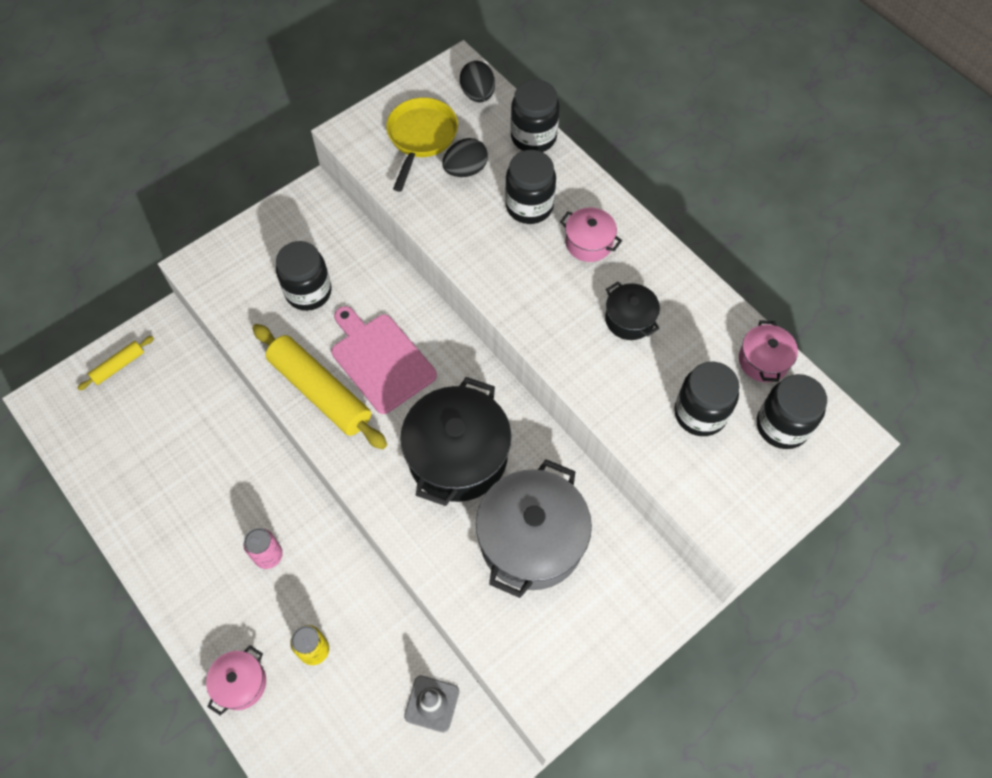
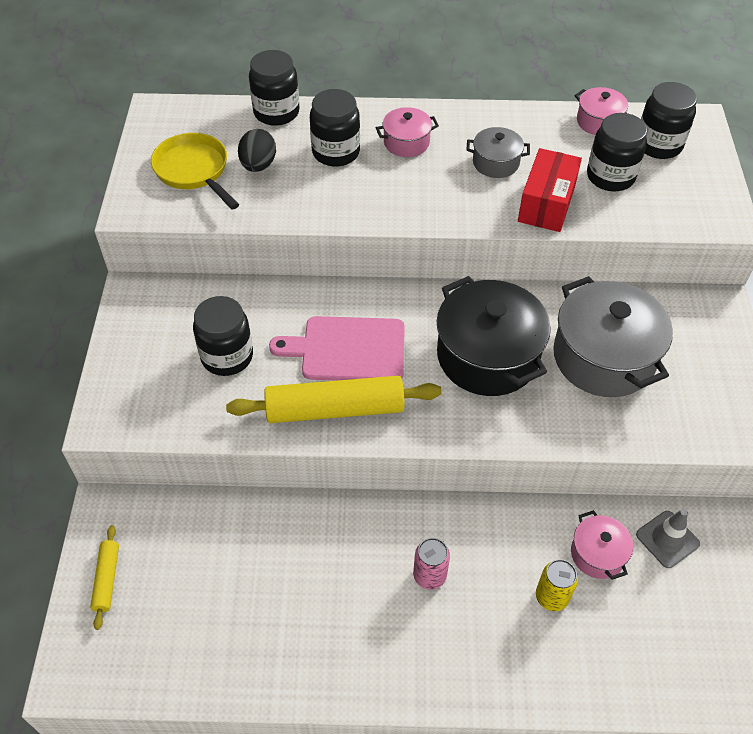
camera: 50 degrees left, 10 degrees down
(240, 683) = (537, 679): pink pot -> pink pot (597, 554)
(478, 94) = (197, 116): black egg -> none
(617, 387) = (546, 204): none -> red box
(629, 319) = (496, 163): black pot -> grey pot

